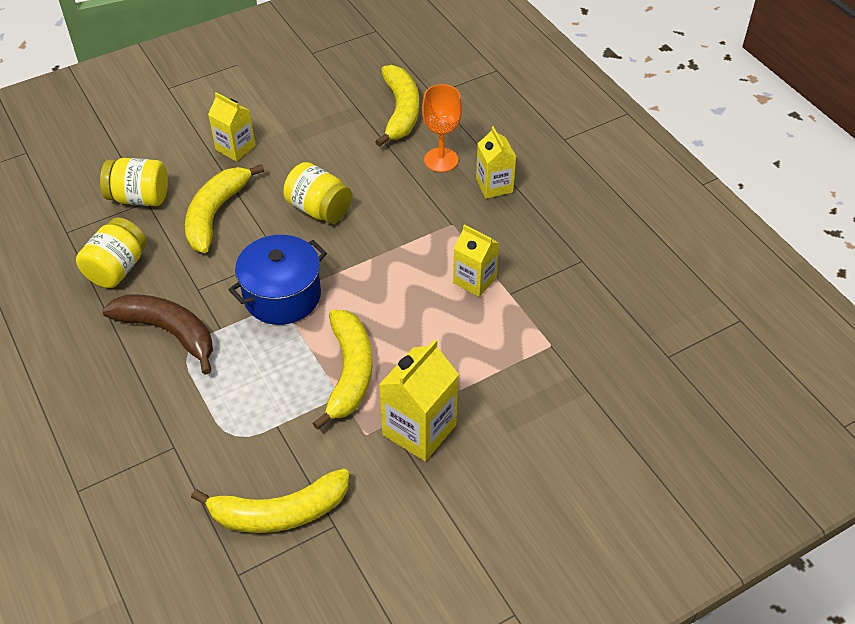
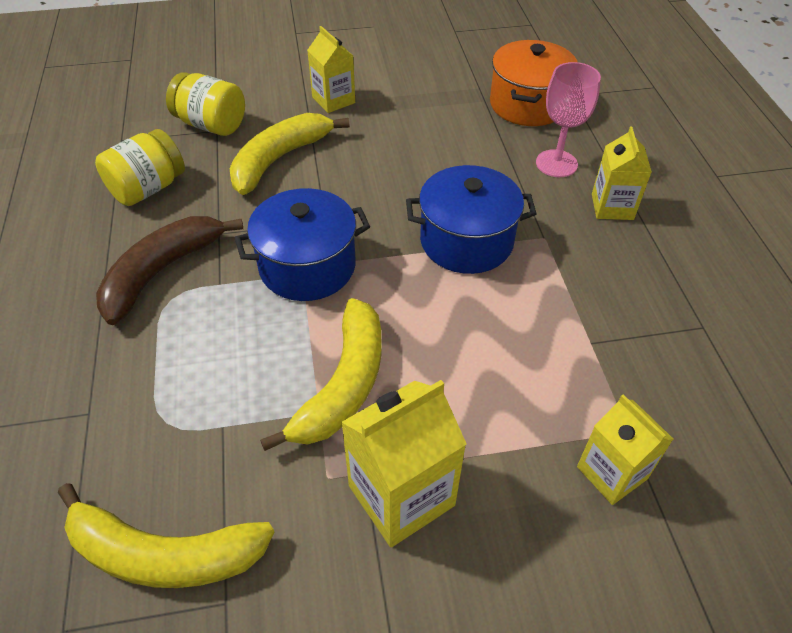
camera: 20 degrees right, 0 degrees up
(169, 332) = (161, 272): brown banana -> brown banana turned 105 degrees counterclockwise
(319, 209) = (393, 182): yellow jar -> none
(395, 243) = (466, 241): none -> blue pot
(400, 112) = (528, 104): yellow banana -> orange pot
(441, 160) = (556, 163): orange goblet -> pink goblet
(474, 280) = (549, 313): yellow carton -> yellow carton (612, 472)

